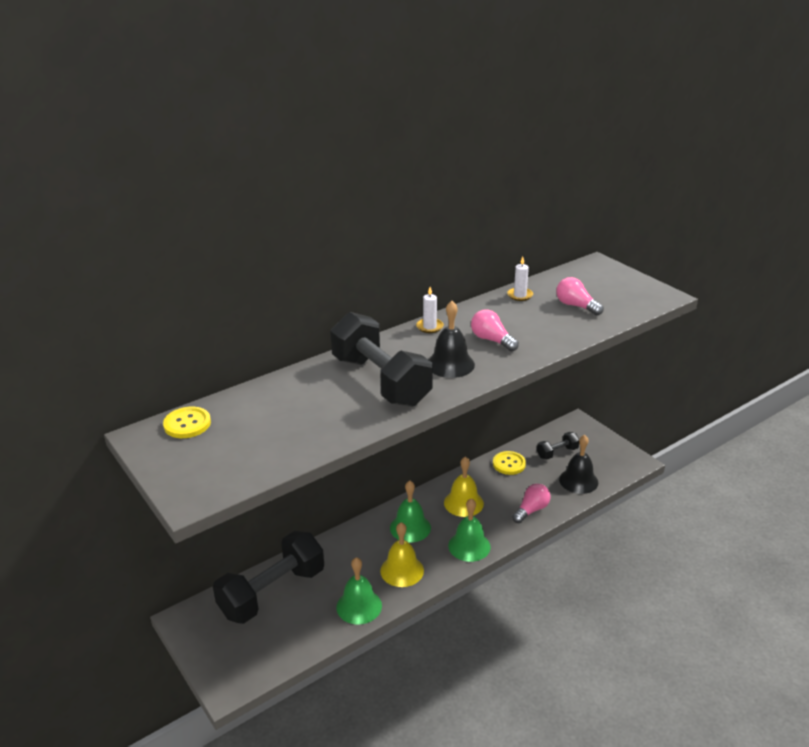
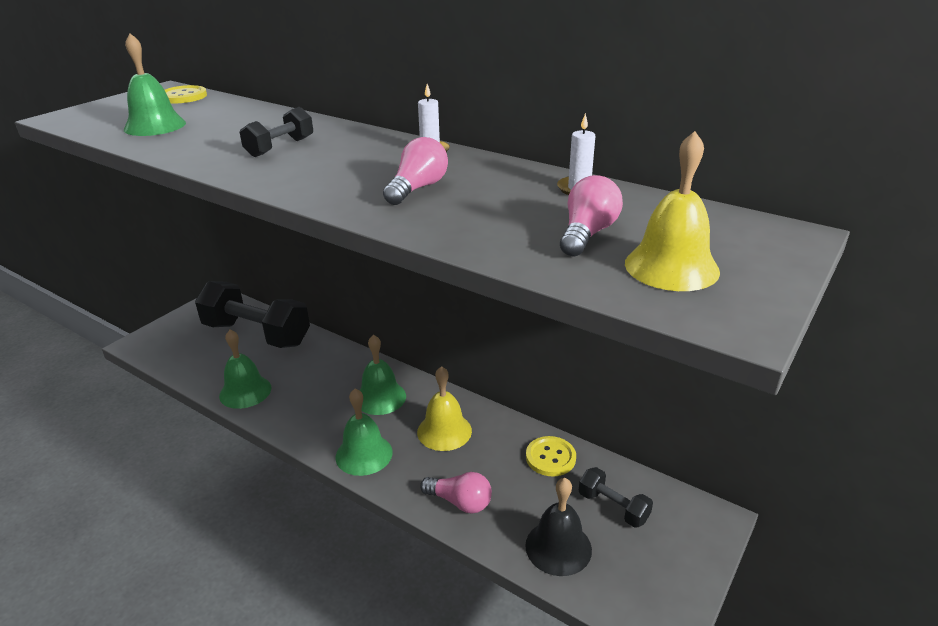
camera: 70 degrees right, 0 degrees up
(274, 439) = (155, 126): none -> green bell
(380, 381) = (280, 147): black dumbbell -> black dumbbell, size x0.47
(402, 570) = (306, 408): yellow bell -> yellow bell (671, 267)
(450, 364) = (335, 174): black bell -> none

